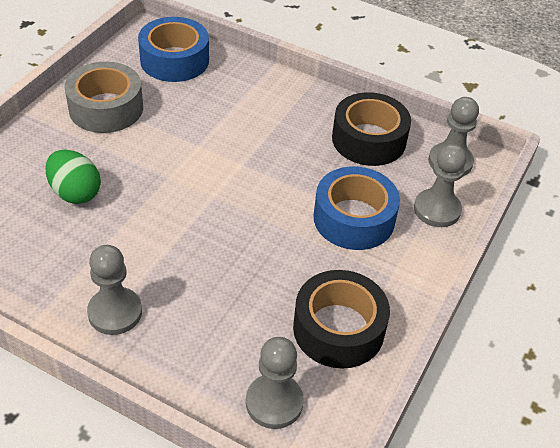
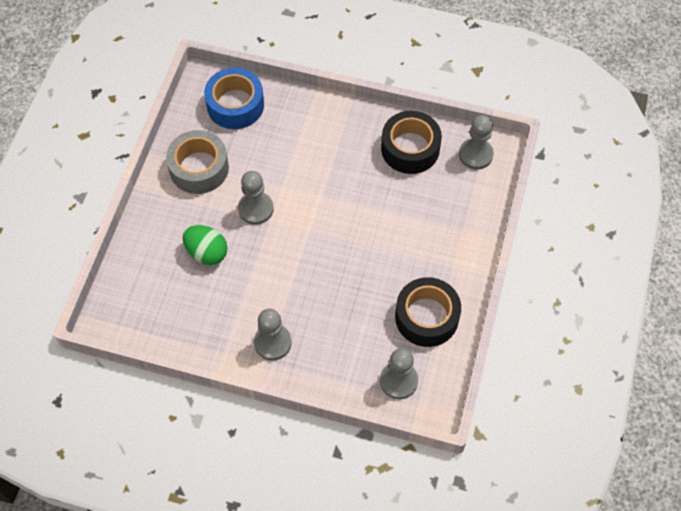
camera: 10 degrees left, 15 degrees up
(354, 218) = (416, 224): blue tape -> none
(437, 209) = (474, 201): grey pawn -> grey pawn (256, 209)

